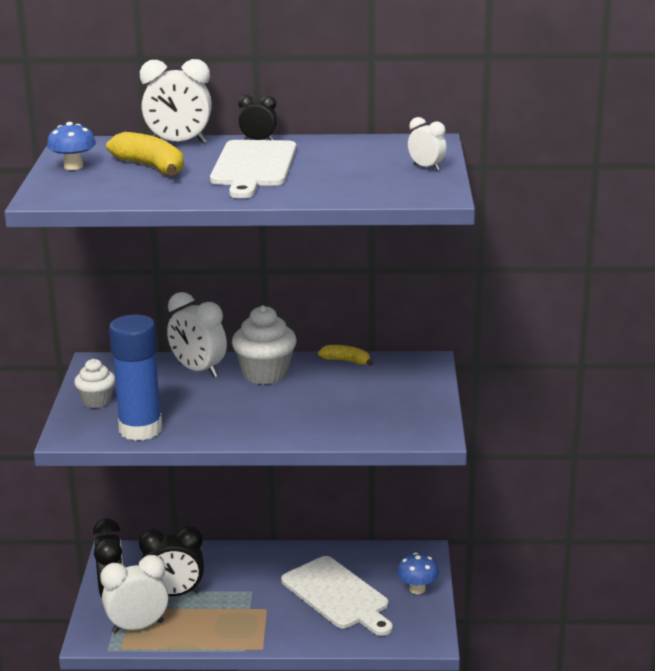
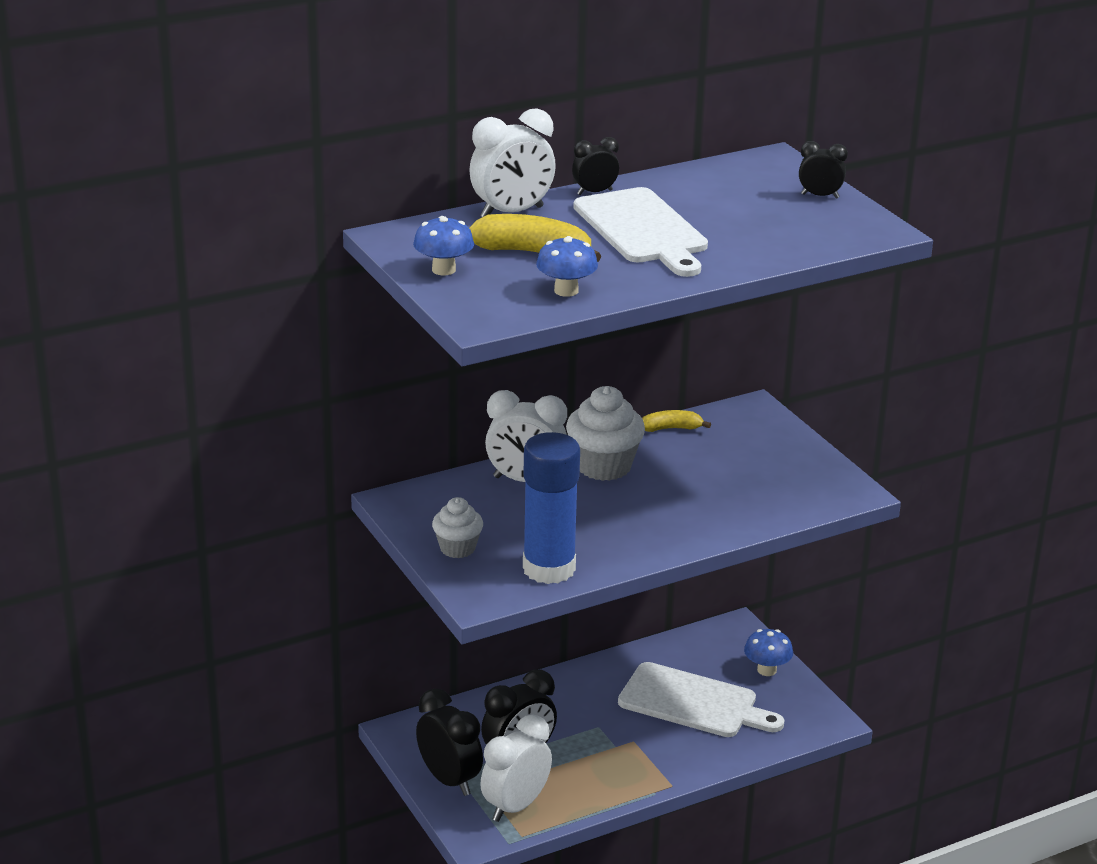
camera: 30 degrees left, 5 degrees up
(133, 191) = (566, 291): none -> blue mushroom
(426, 167) = (820, 196): white clock -> black clock

